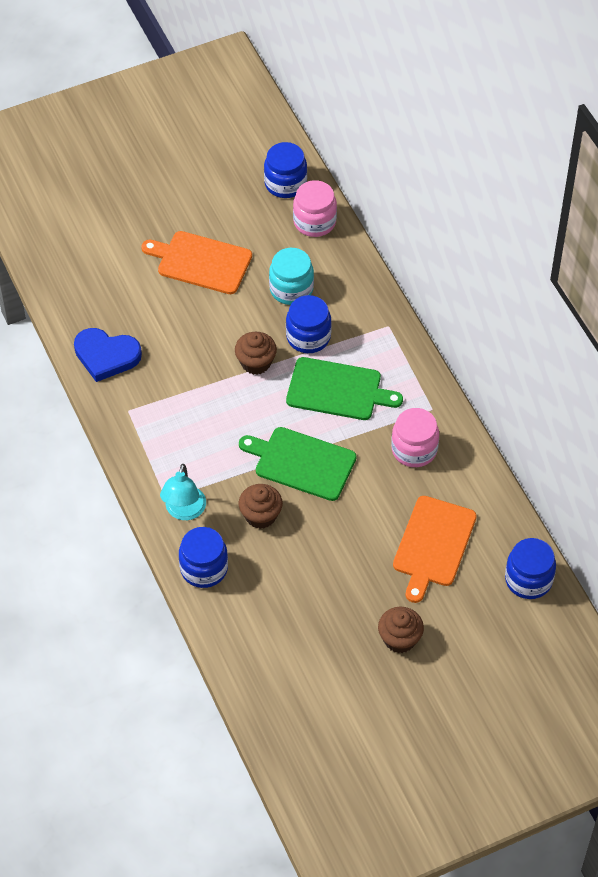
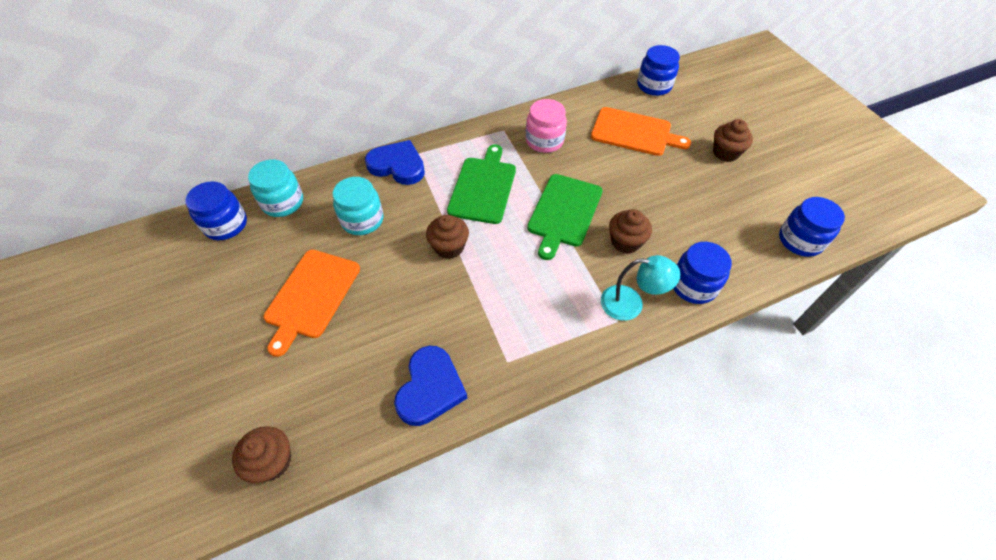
camera: 90 degrees left, 0 degrees up
(53, 261) = (272, 461): none -> brown cupcake
(308, 337) = (421, 207): blue jar -> blue jar (800, 240)
(314, 222) = (283, 202): pink jar -> turquoise jar
(369, 311) = (397, 166): none -> blue heart

